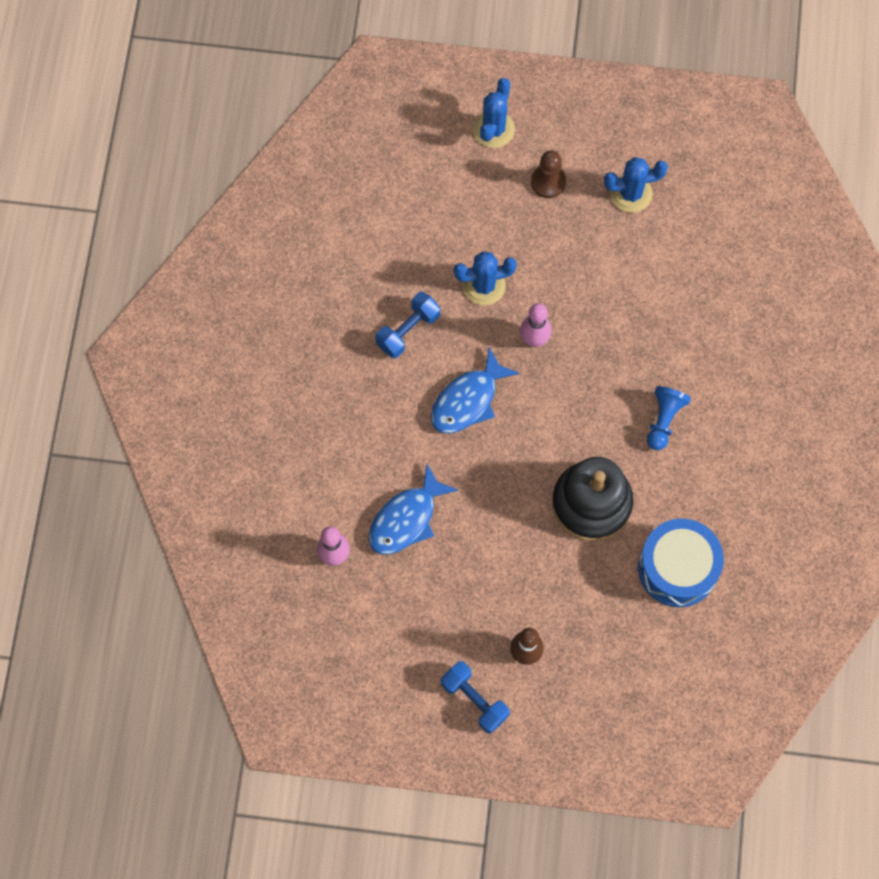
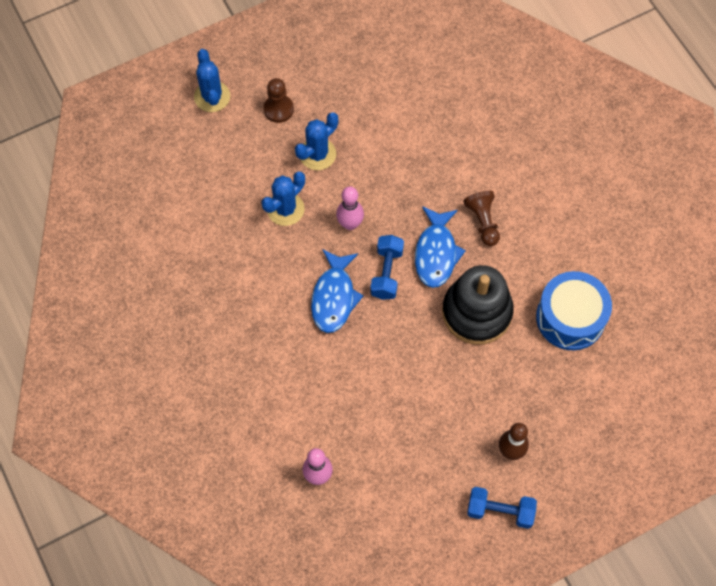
camera: 35 degrees left, 5 degrees down
(406, 519) = (352, 412): blue fish -> blue fish (436, 253)
(408, 330) = (253, 276): blue dumbbell -> blue dumbbell (386, 273)
(631, 193) = (343, 82): blue cactus -> blue cactus (317, 154)
(663, 420) = (483, 222): blue pawn -> brown pawn

